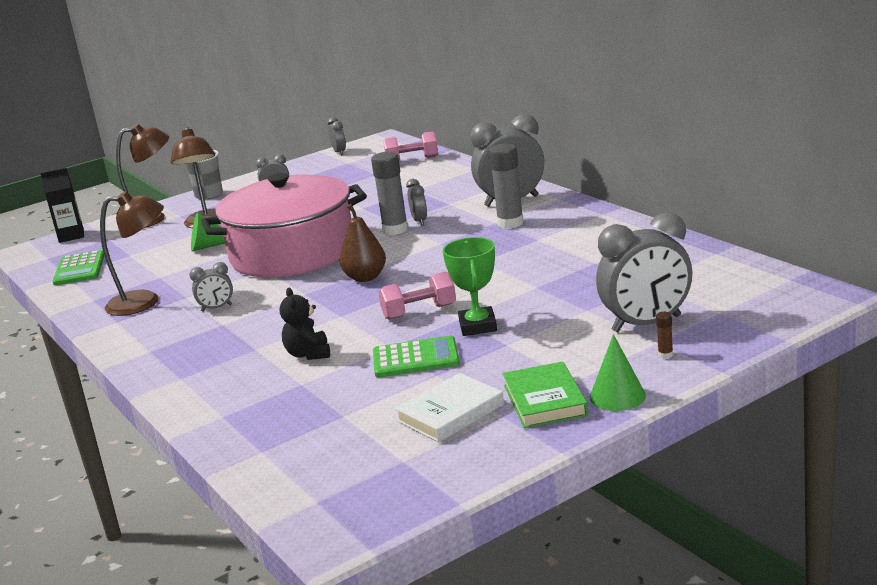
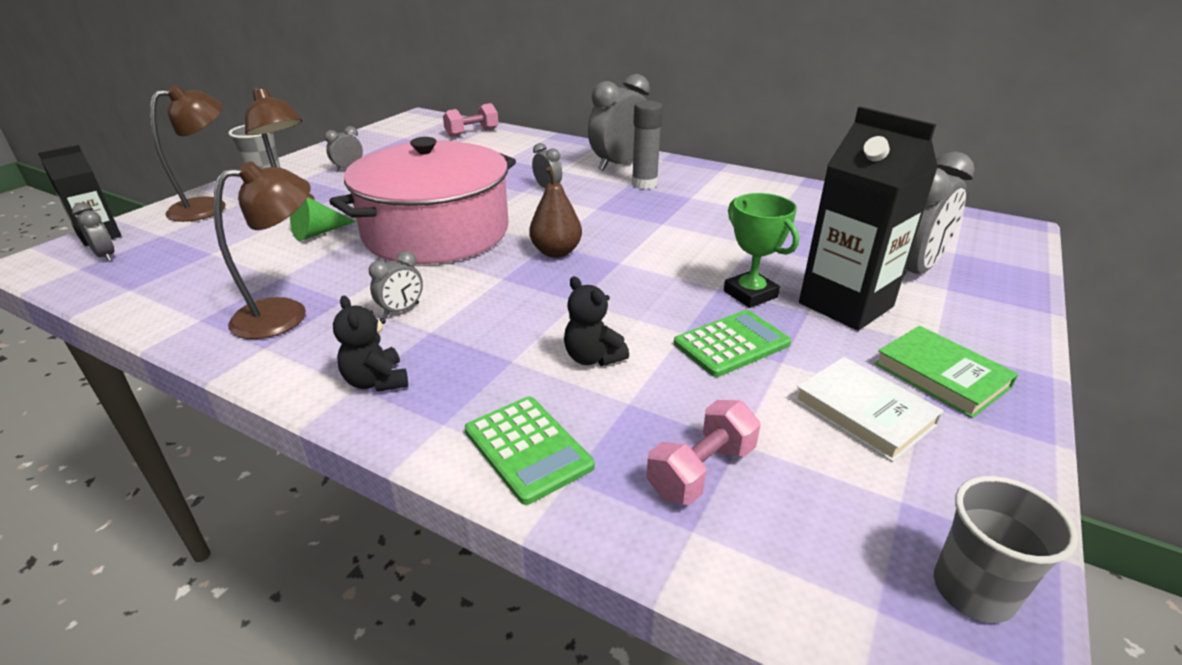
camera: 30 degrees left, 10 degrees up
(79, 269) = (144, 279): green calculator -> green calculator (528, 448)
(164, 349) = (376, 381): none -> black teddy bear
(339, 152) = (384, 128): grey clock -> grey clock (106, 256)
(382, 505) = (973, 590): none -> grey cup
(395, 230) = (531, 198): grey glue stick -> none
(419, 312) = (665, 285): pink dumbbell -> pink dumbbell (701, 471)
(450, 413) = (864, 412): white book -> white book turned 60 degrees counterclockwise
(545, 343) = (845, 305): none -> black carton
(617, 396) = (1003, 357): green cone -> none
(665, 355) = (976, 302): brown glue stick -> none

